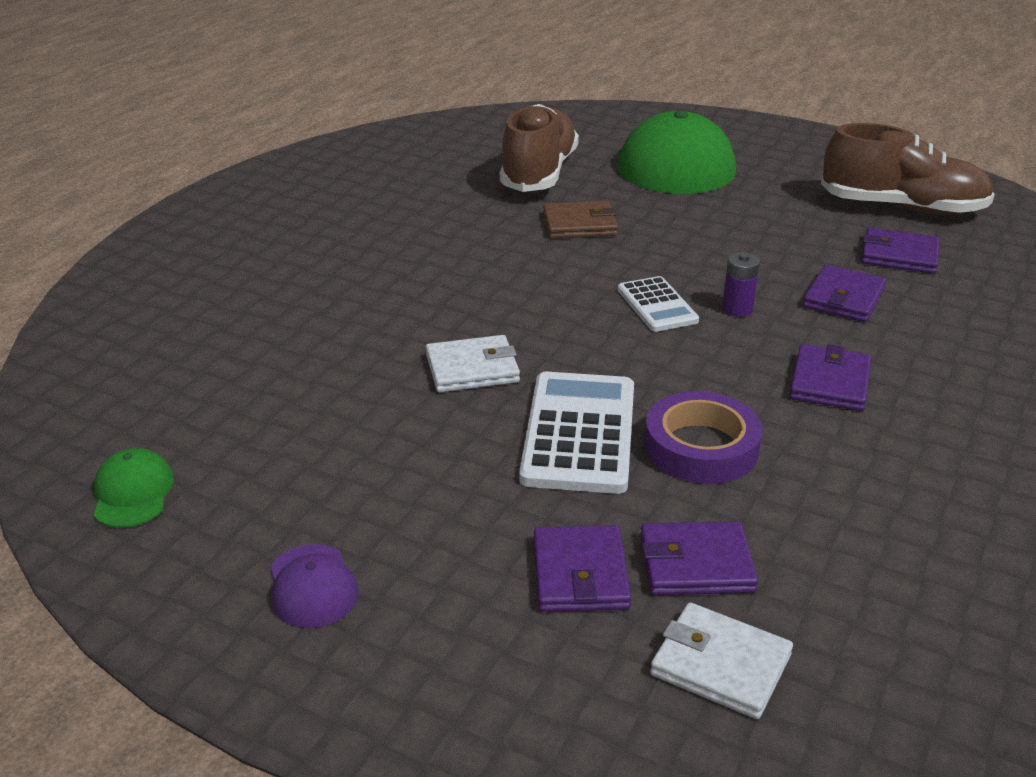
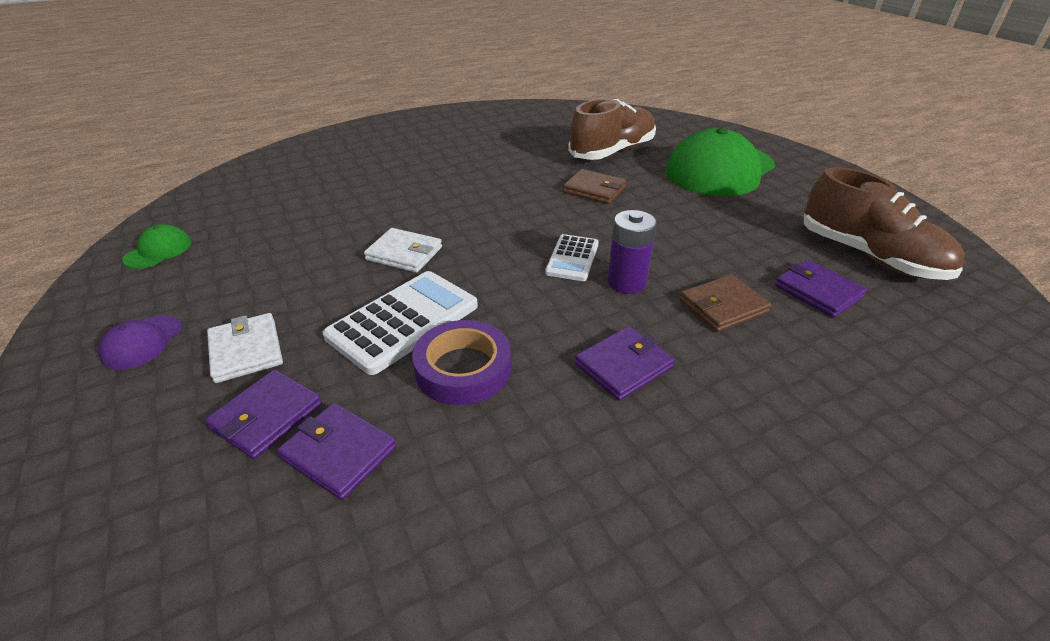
camera: 35 degrees right, 5 degrees up
(720, 665) = (242, 542): white wallet -> white wallet (246, 350)
(737, 309) = (626, 282): purple battery -> purple battery, size x1.51
(843, 298) = (723, 306): purple wallet -> brown wallet

